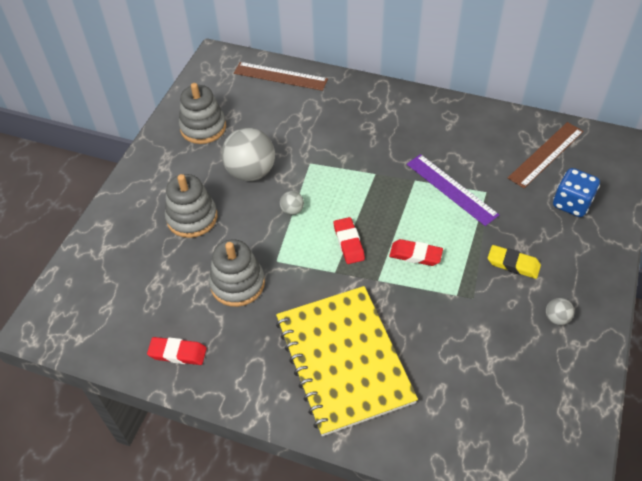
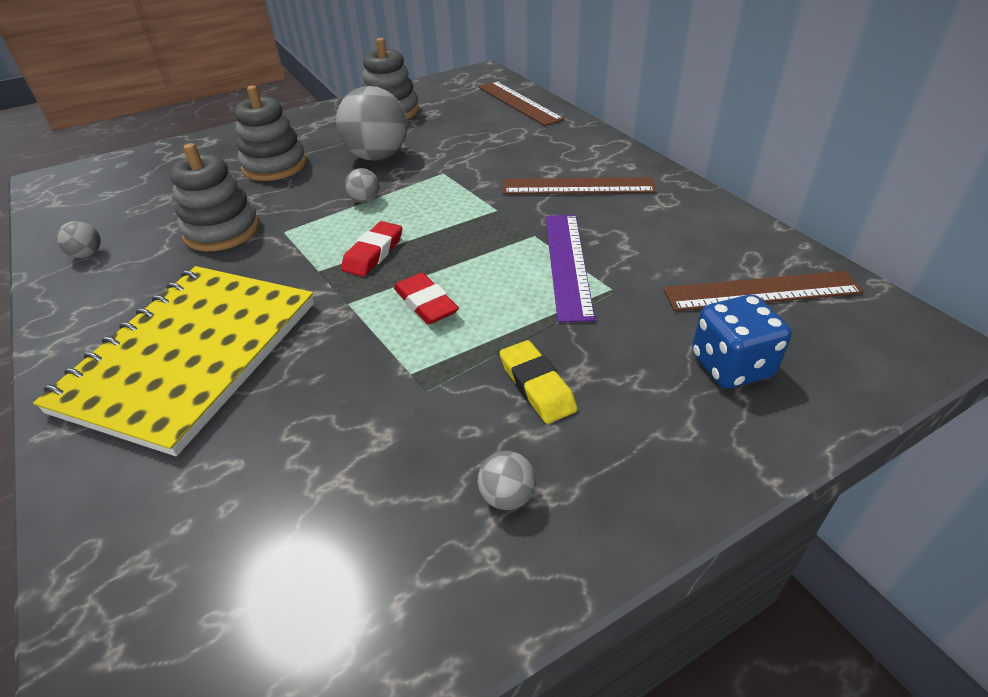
camera: 40 degrees right, 10 degrees down
(178, 353) = (87, 255): red eraser -> grey ball
(397, 131) = (578, 186): none -> brown ruler

